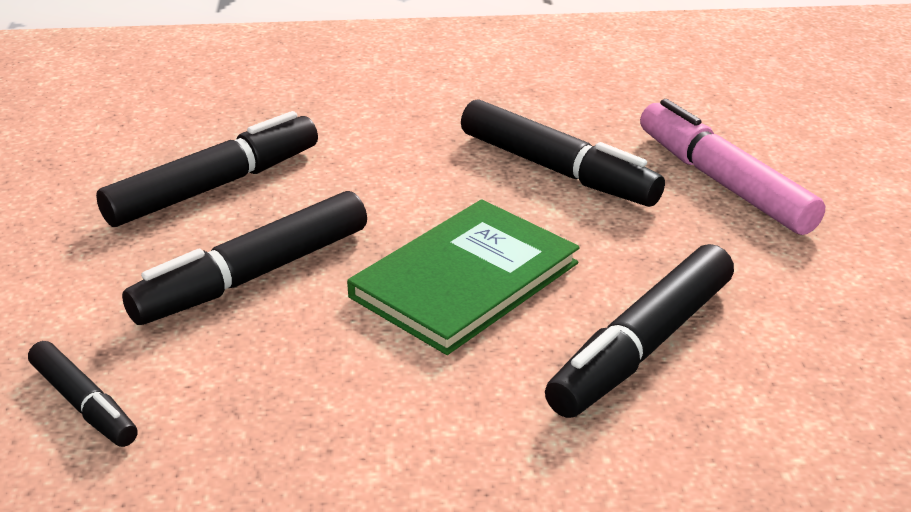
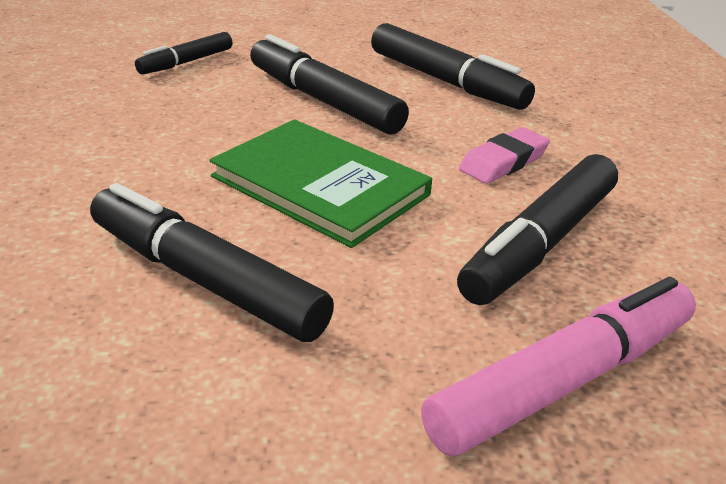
camera: 85 degrees right, 0 degrees up
(415, 171) = (503, 162): none -> pink eraser

